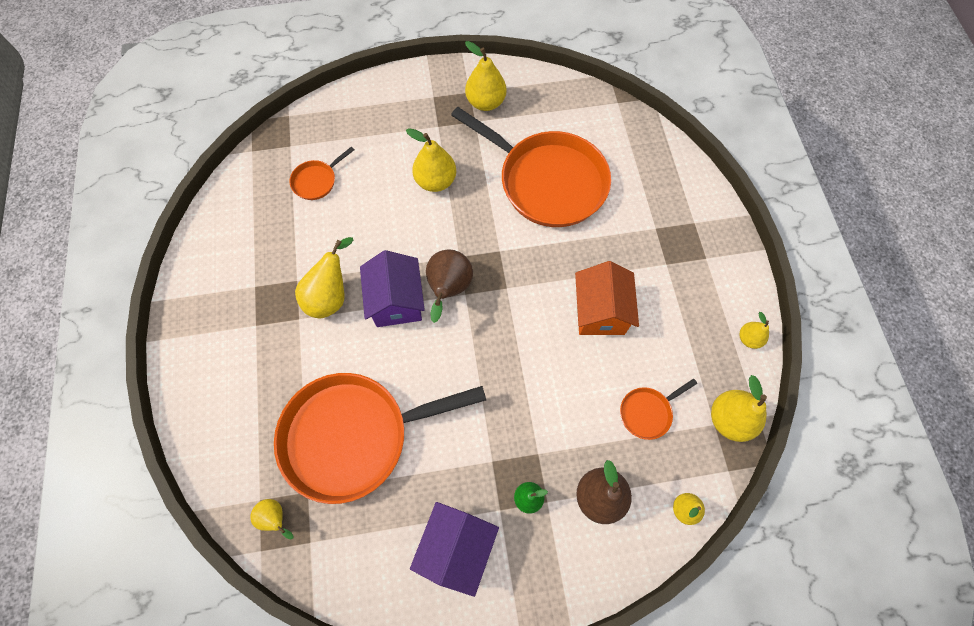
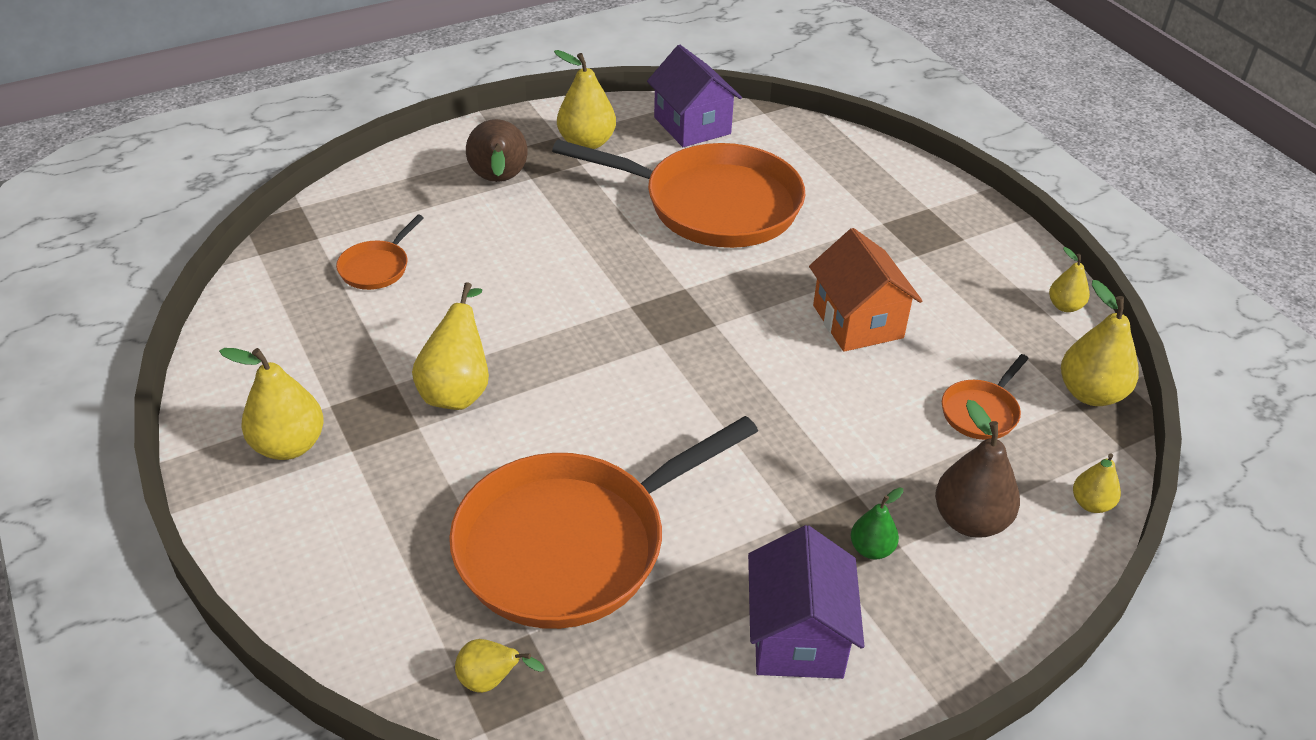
camera: 20 degrees left, 25 degrees down
(396, 301) = (562, 373): purple house -> purple house (692, 125)
(435, 181) = (556, 234): yellow pear -> yellow pear (289, 445)
(449, 289) = (633, 343): brown pear -> brown pear (499, 181)

